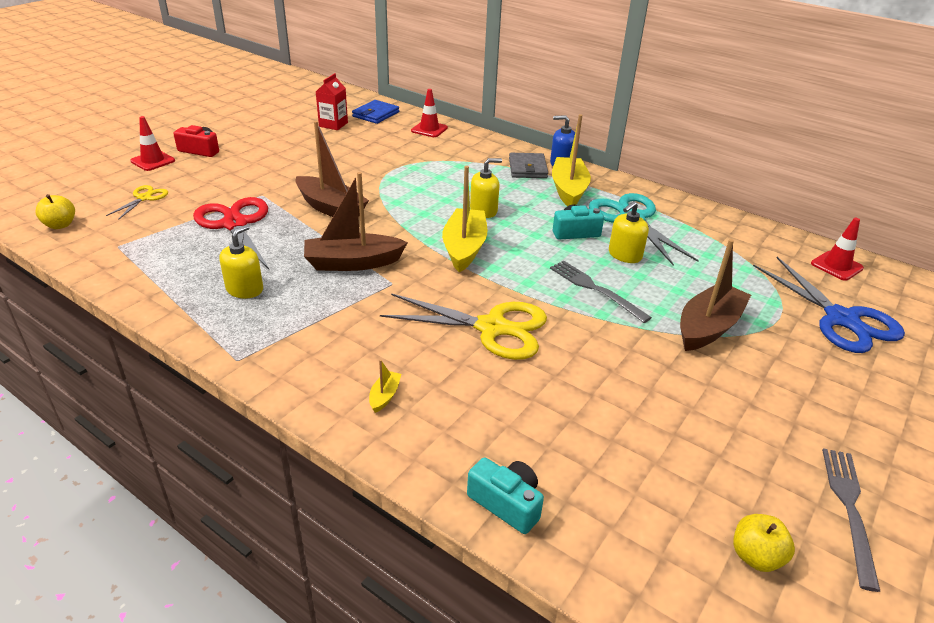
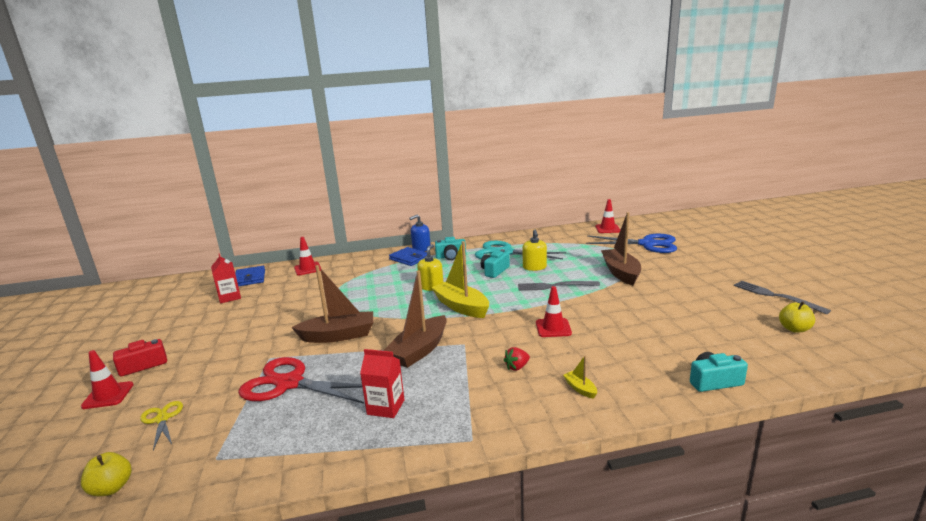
camera: 45 degrees left, 15 degrees down
(245, 289) = (386, 407): yellow soap dispenser -> red carton
(383, 336) = (517, 367): none -> red strawberry
(492, 328) = (553, 328): yellow scissors -> red traffic cone
(527, 168) = (409, 258): grey wallet -> blue wallet
(568, 190) = (451, 257): yellow boat -> turquoise camera

